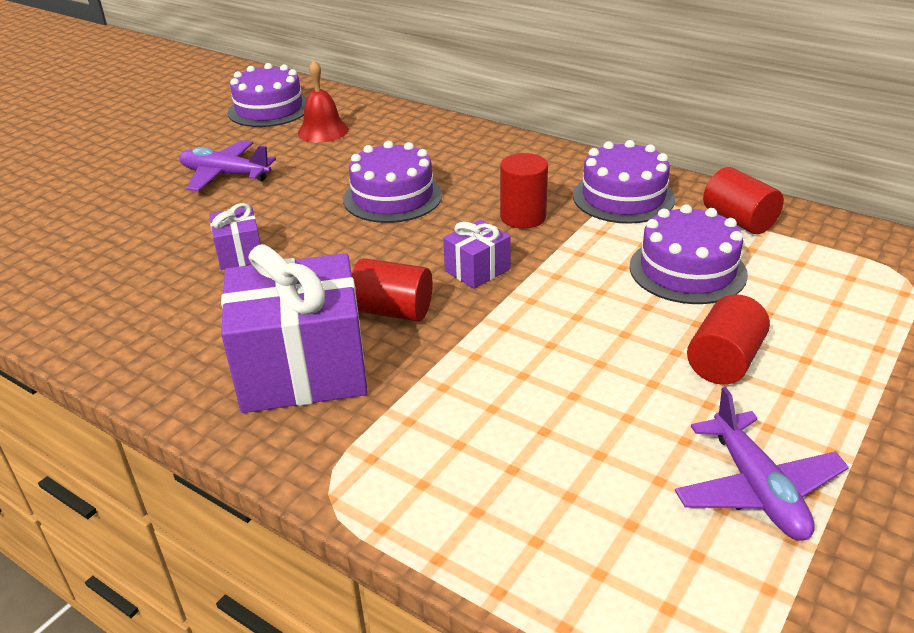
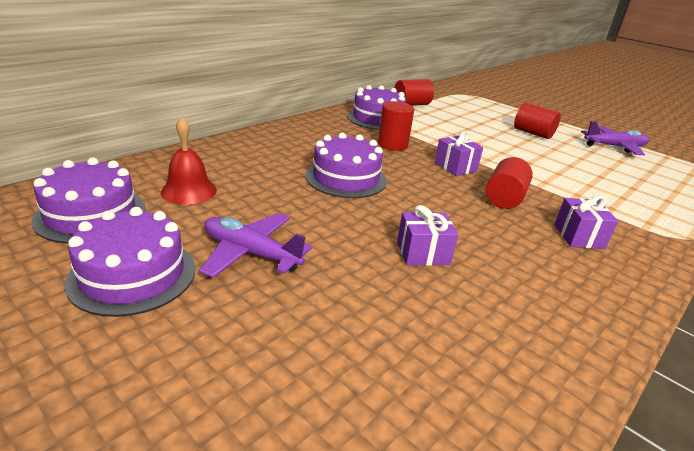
camera: 85 degrees left, 5 degrees down
(225, 175) = (251, 253): purple plane -> purple plane turned 90 degrees clockwise
(302, 369) = (579, 236): purple gift -> purple gift, size x0.47
(687, 270) = (457, 123): purple cake -> purple cake (133, 275)

